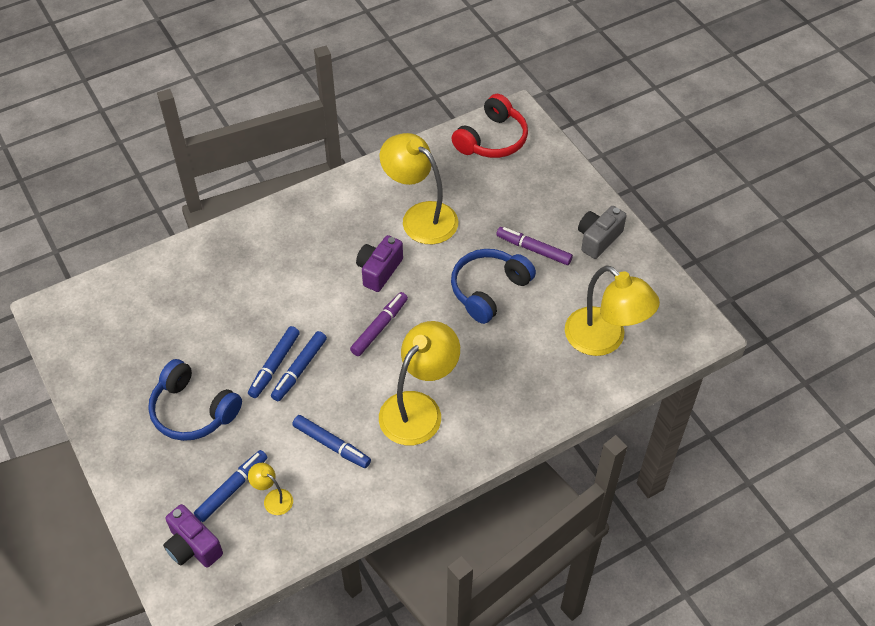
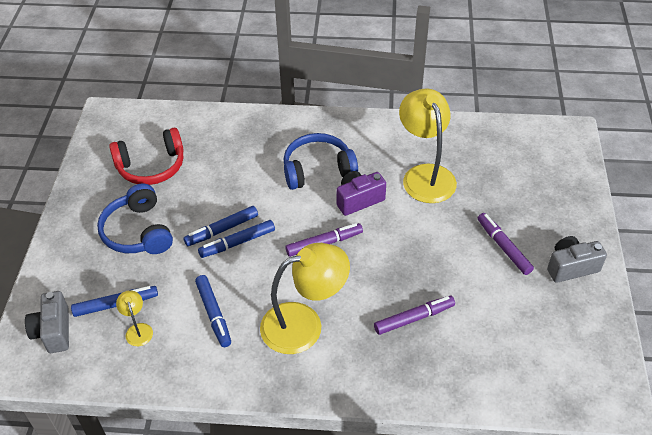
camera: 35 degrees right, 5 degrees down
(193, 546) = (53, 331): purple camera -> grey camera
(489, 290) = (438, 260): blue headphones -> blue headphones (318, 170)
(492, 139) = (533, 143): red headphones -> red headphones (151, 166)
(506, 351) = (414, 318): none -> purple marker
(604, 340) = (512, 356): yellow lamp -> none

